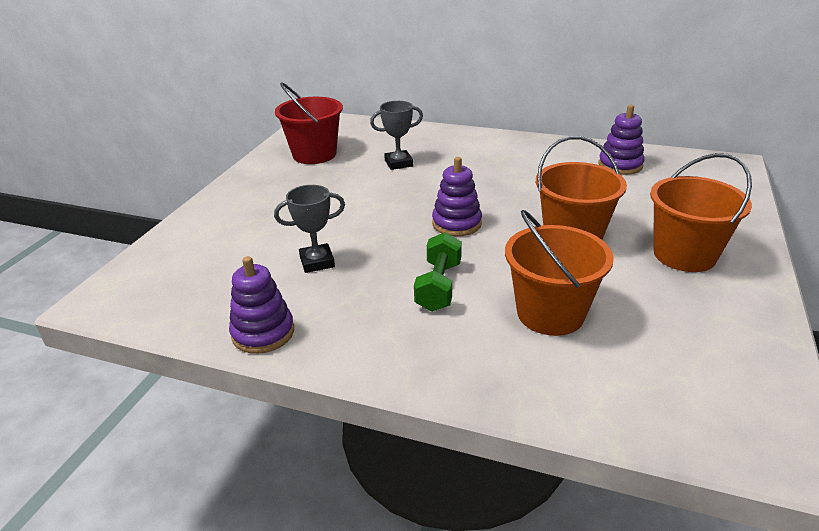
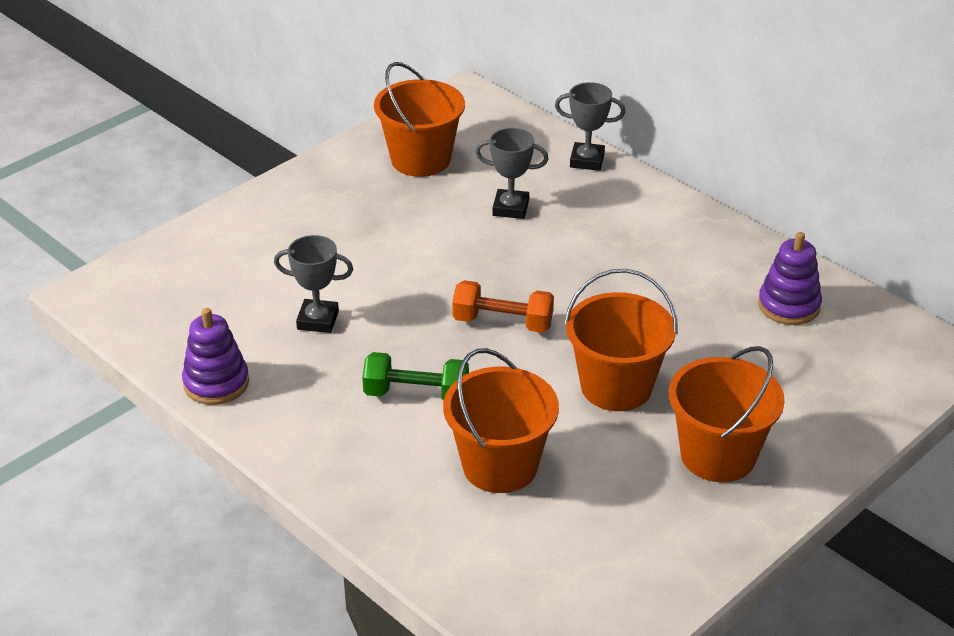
camera: 25 degrees right, 5 degrees up
(314, 154) = (421, 159): red bucket -> orange bucket
(422, 131) = (587, 160): none -> grey trophy
(438, 286) = (416, 394): green dumbbell -> green dumbbell turned 60 degrees clockwise
(456, 223) = (502, 323): purple stacking toy -> orange dumbbell

